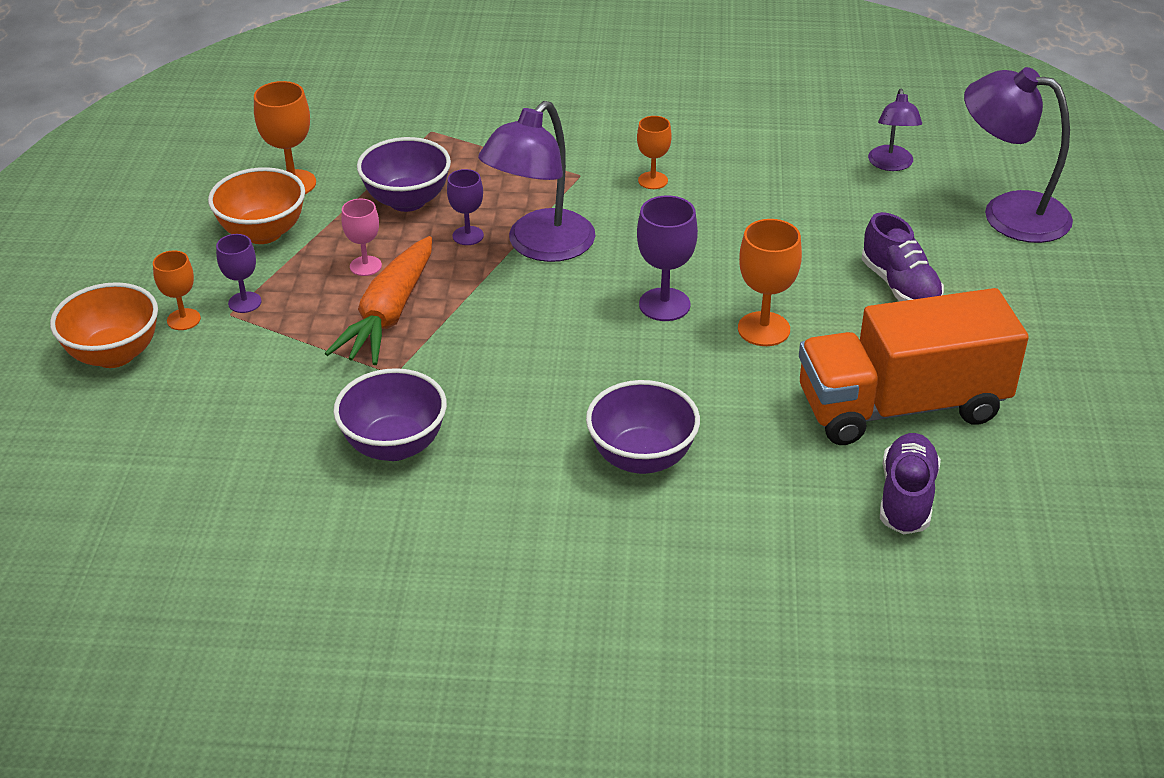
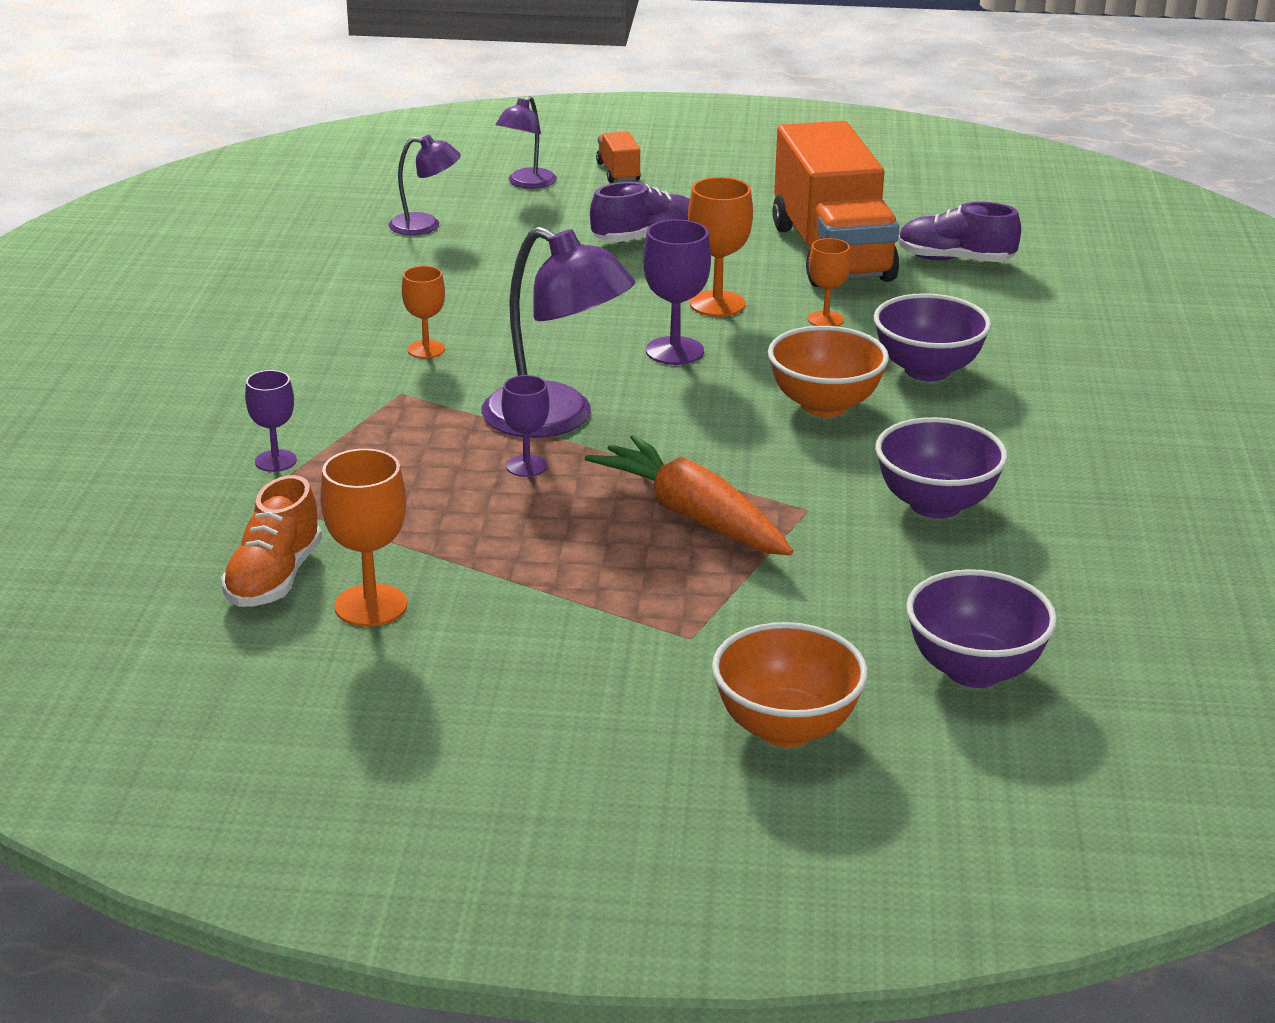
camera: 90 degrees left, 10 degrees down
(183, 319) = (704, 675): orange goblet -> orange goblet (825, 319)
(245, 302) = (665, 626): purple goblet -> purple goblet (275, 461)
(263, 233) = (497, 623): orange bowl -> orange bowl (824, 405)
(330, 146) = (274, 578): none -> orange shoe
(365, 266) = (587, 536): pink goblet -> none
(389, 314) = (692, 516): orange carrot -> orange carrot turned 150 degrees counterclockwise
(407, 201) = (436, 510): purple bowl -> purple bowl (974, 670)
(1008, 213) = (527, 183): purple lamp -> purple lamp, size x0.55
(1059, 266) = (618, 172): none -> orange truck

